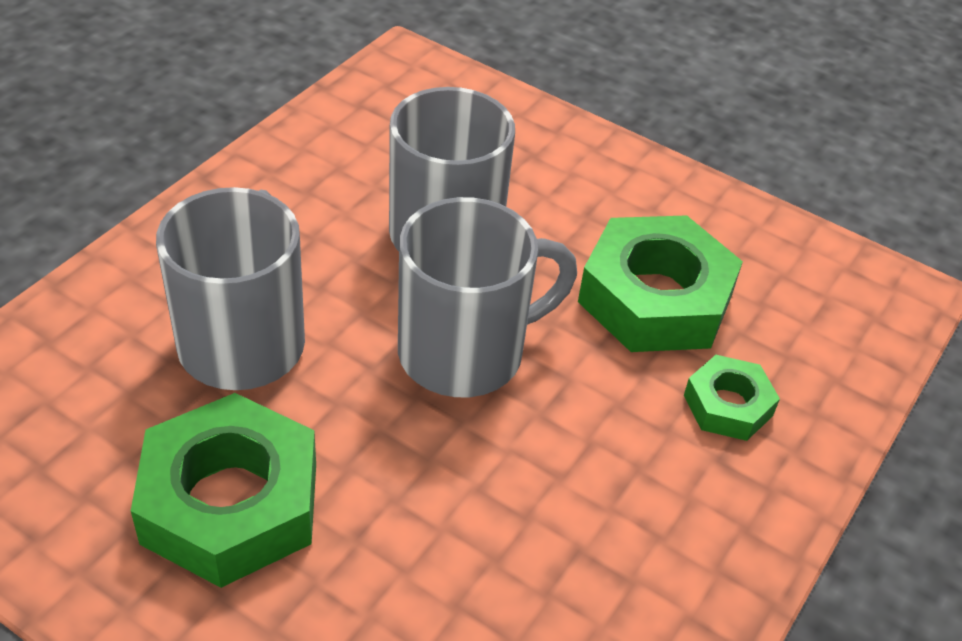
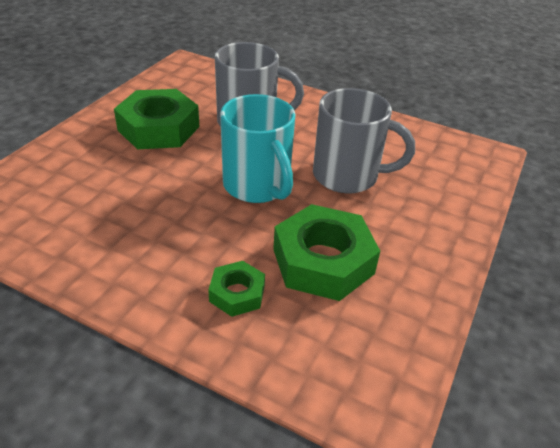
camera: 85 degrees right, 5 degrees down
(465, 352) = (257, 186): grey mug -> turquoise mug

